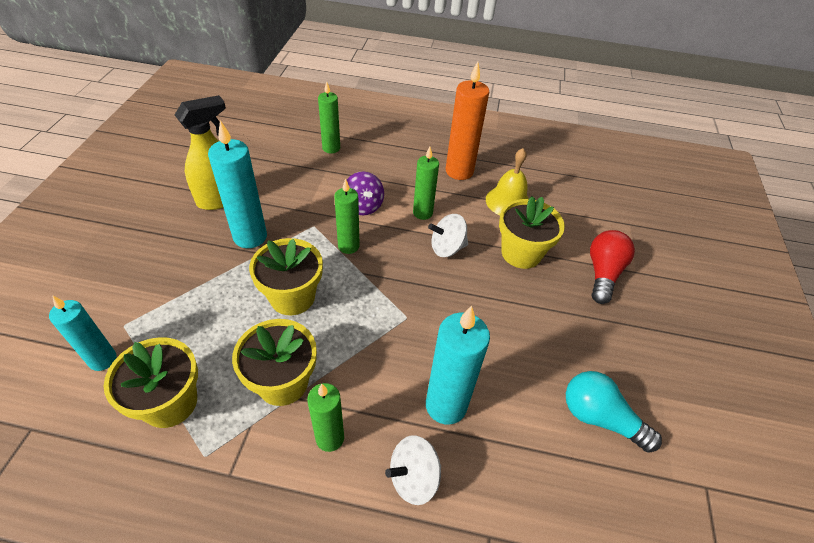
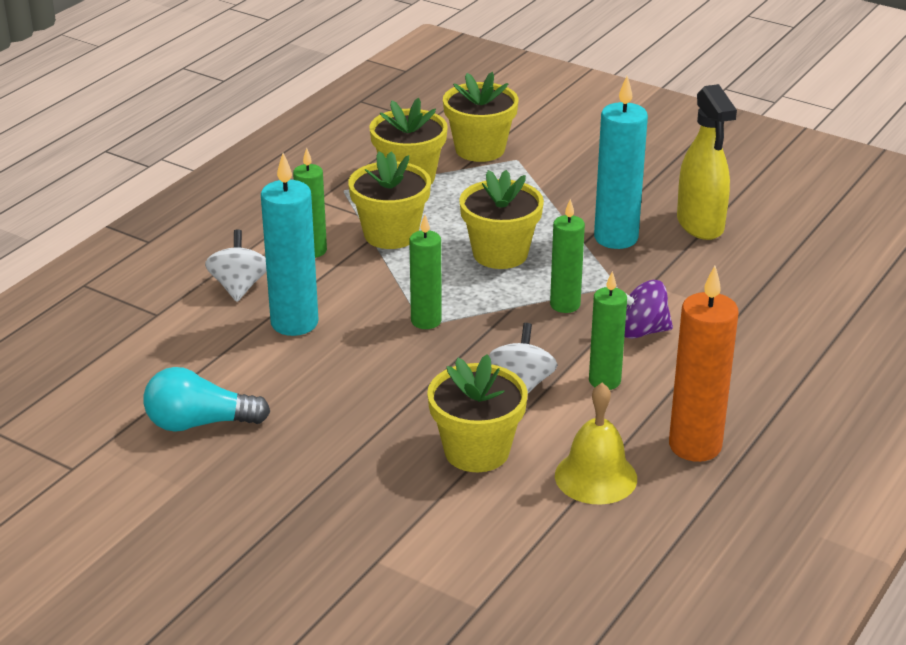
camera: 115 degrees right, 15 degrees down
(103, 360) = (480, 149): turquoise candle -> yellow flower pot
(331, 148) = (796, 327): green candle -> green candle (426, 321)
(599, 418) = (199, 423): turquoise light bulb -> turquoise light bulb turned 150 degrees counterclockwise
(603, 273) = (393, 521): red light bulb -> none

